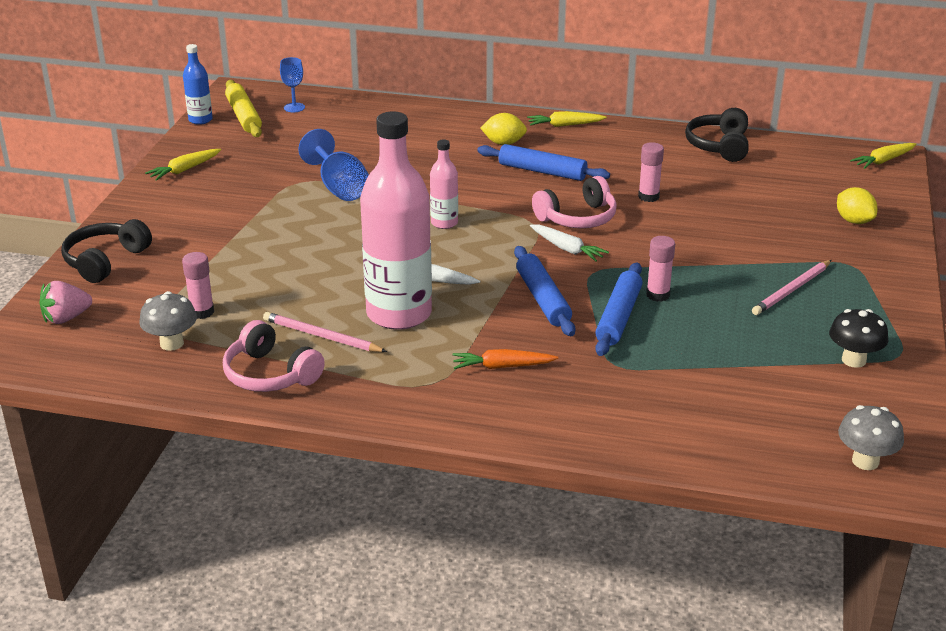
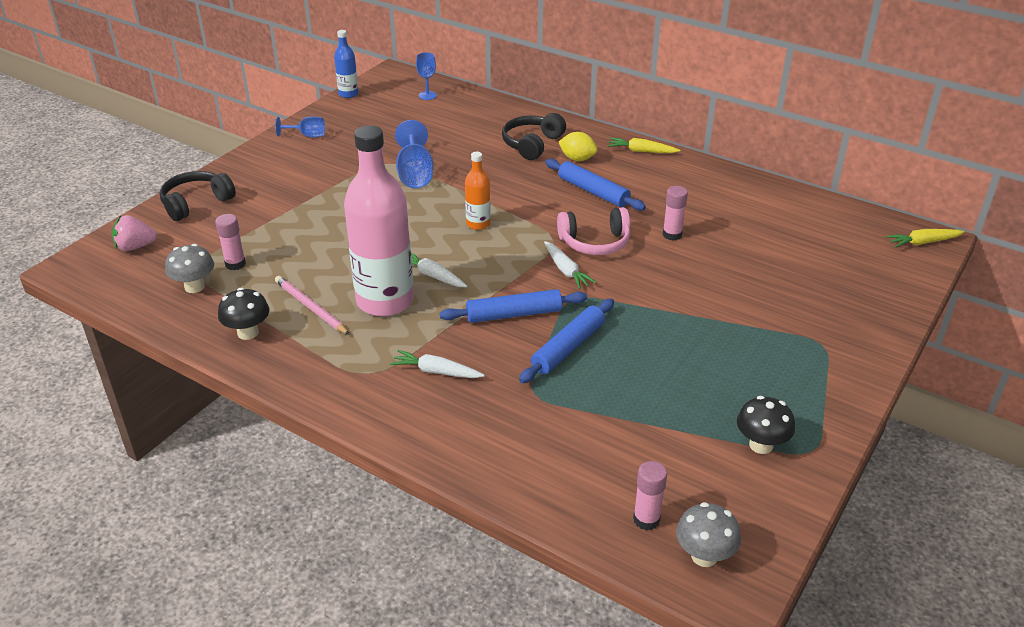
camera: 20 degrees right, 5 degrees up
(184, 170) = (307, 135): yellow carrot -> blue goblet
(243, 116) = (383, 96): yellow rolling pin -> none
(270, 374) = (248, 333): pink headphones -> black mushroom
(444, 223) = (478, 224): pink bottle -> orange bottle
(502, 366) = (436, 372): orange carrot -> white carrot
(543, 299) = (514, 314): blue rolling pin -> blue rolling pin turned 75 degrees clockwise
(658, 295) = (617, 334): pink glue stick -> pink glue stick (646, 519)
(719, 146) = (770, 197): black headphones -> black headphones (532, 144)
(792, 290) = (747, 357): pink pencil -> none
(854, 221) = (853, 299): yellow lemon -> none

